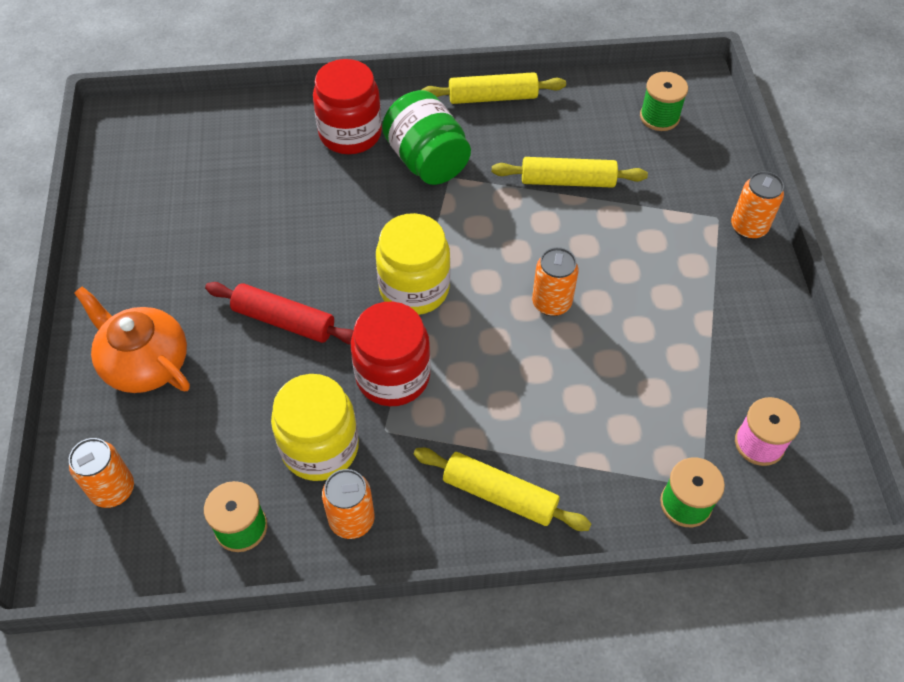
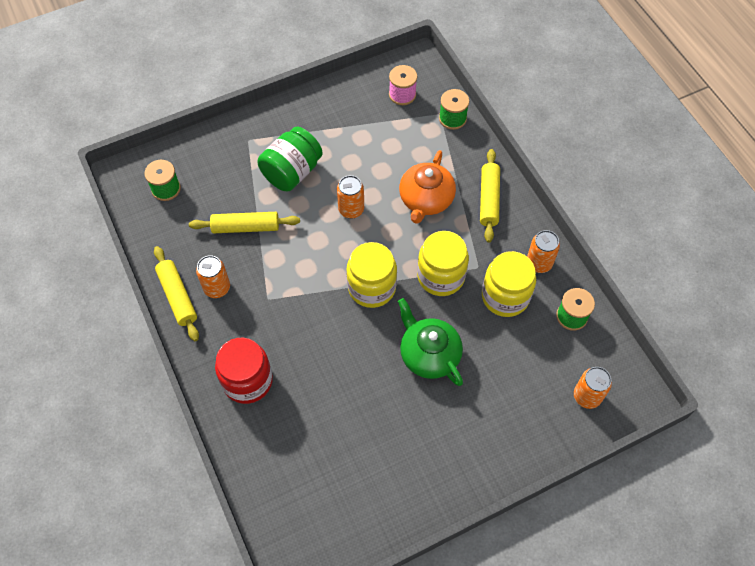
camera: 110 degrees left, 5 degrees up
(145, 362) = (498, 424): orange teapot -> orange teapot (426, 200)
(284, 320) = (429, 354): red rolling pin -> green teapot
(393, 376) = (441, 276): red jar -> yellow jar
(427, 160) = (257, 319): green jar -> green jar (292, 172)
(567, 181) = (246, 227): yellow rolling pin -> yellow rolling pin turned 75 degrees counterclockwise
(748, 227) = (251, 123): orange can -> orange can (217, 288)

